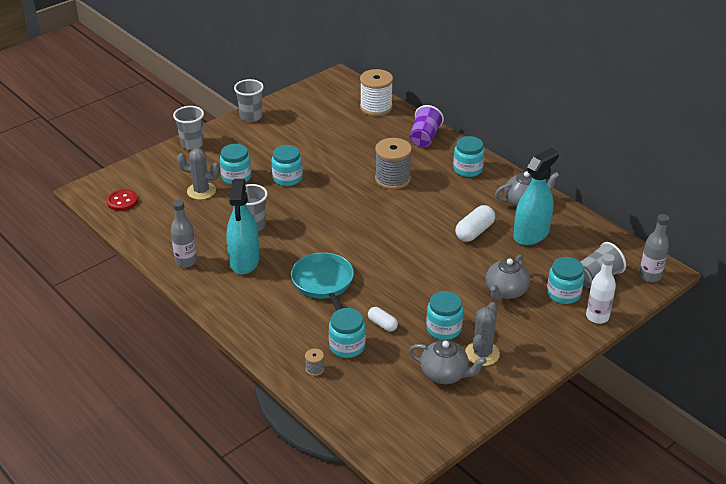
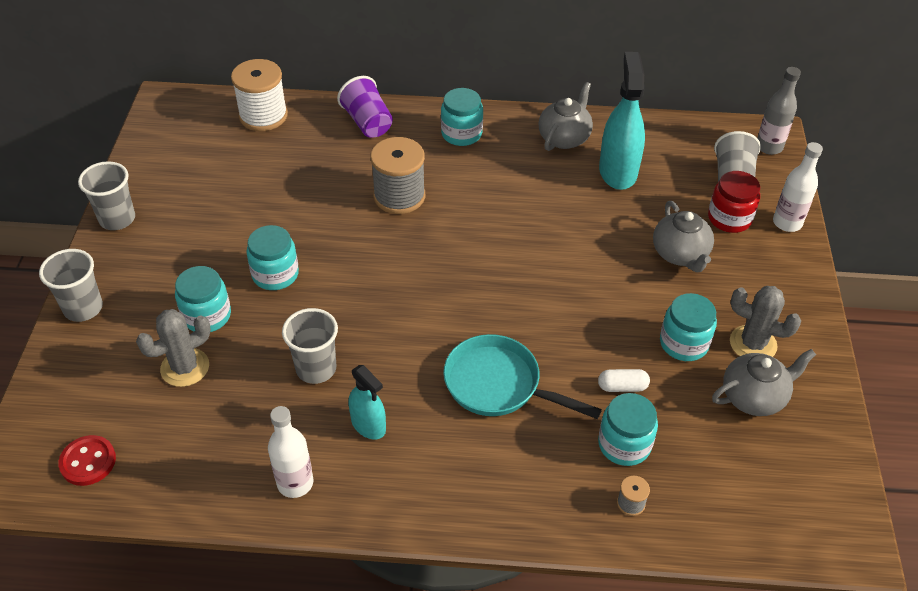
camera: 45 degrees left, 10 degrees up
(186, 261) = (295, 483): grey bottle -> white bottle
(244, 261) = (368, 425): turquoise spray bottle -> turquoise spray bottle, size x0.58
(474, 232) = (563, 205): white capsule -> none
(482, 353) = (753, 344): grey cactus -> grey cactus turned 45 degrees counterclockwise
(563, 293) = (729, 218): turquoise jar -> red jar

